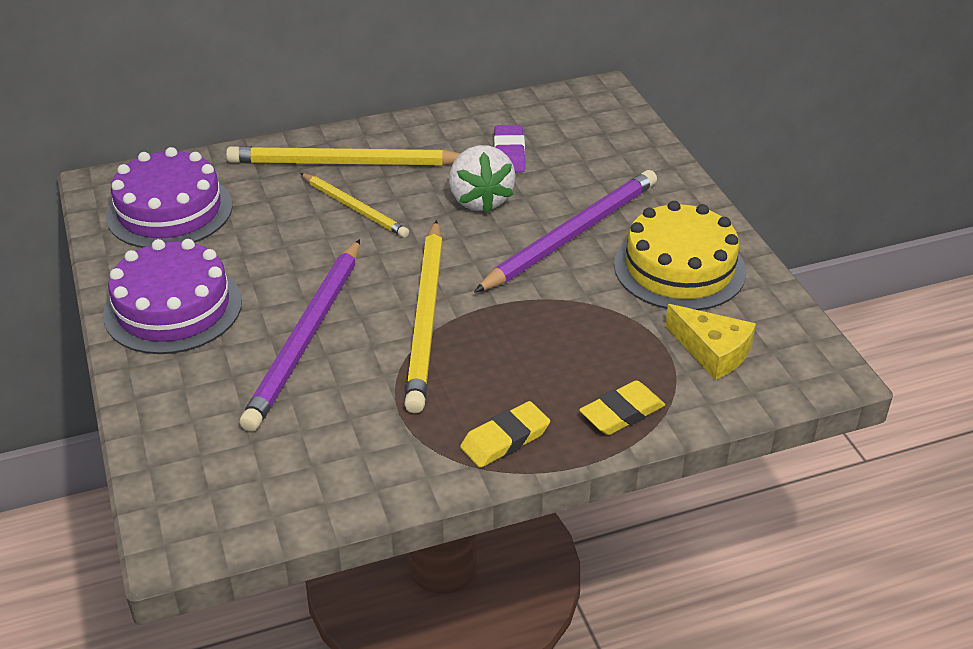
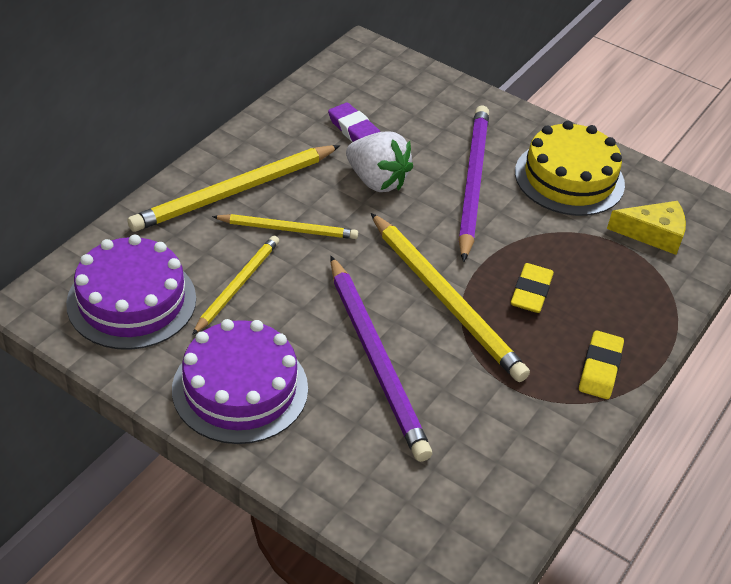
camera: 40 degrees left, 5 degrees up
(262, 233) = (237, 285): none -> yellow pencil
(622, 413) = (648, 309): yellow eraser -> yellow eraser (531, 292)

